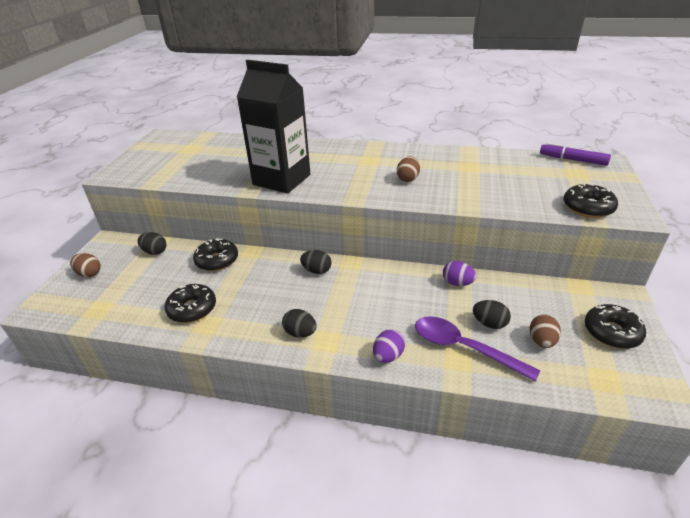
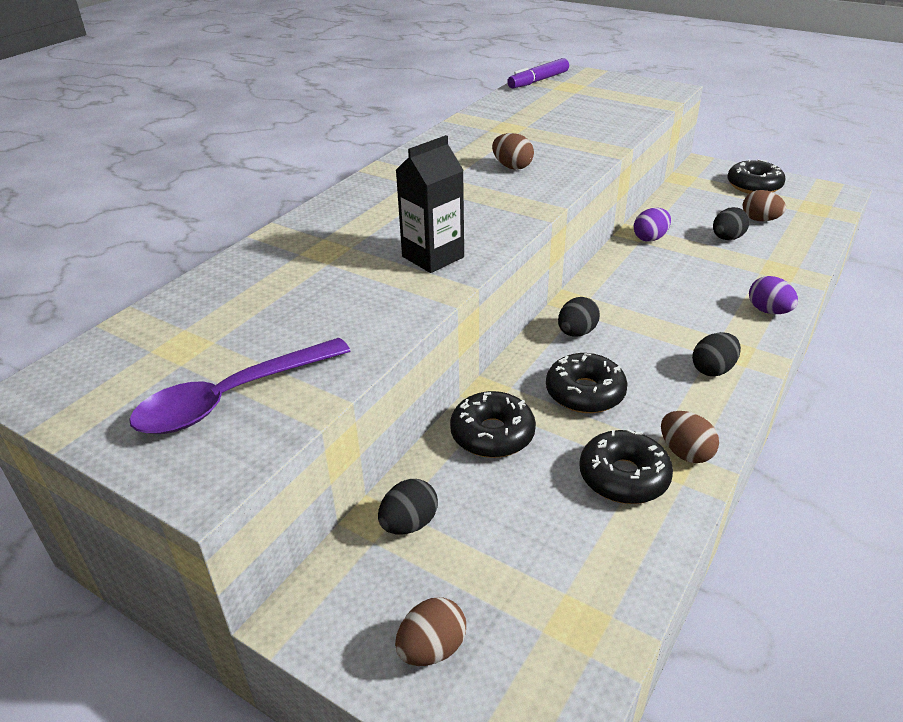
camera: 70 degrees left, 0 degrees up
(215, 329) = (685, 452): none -> brown egg
(281, 179) = (433, 257): black carton -> black carton, size x0.57
(464, 348) = (763, 262): purple spoon -> purple spoon (232, 398)
(587, 207) = (644, 100): black donut -> black donut (585, 393)

